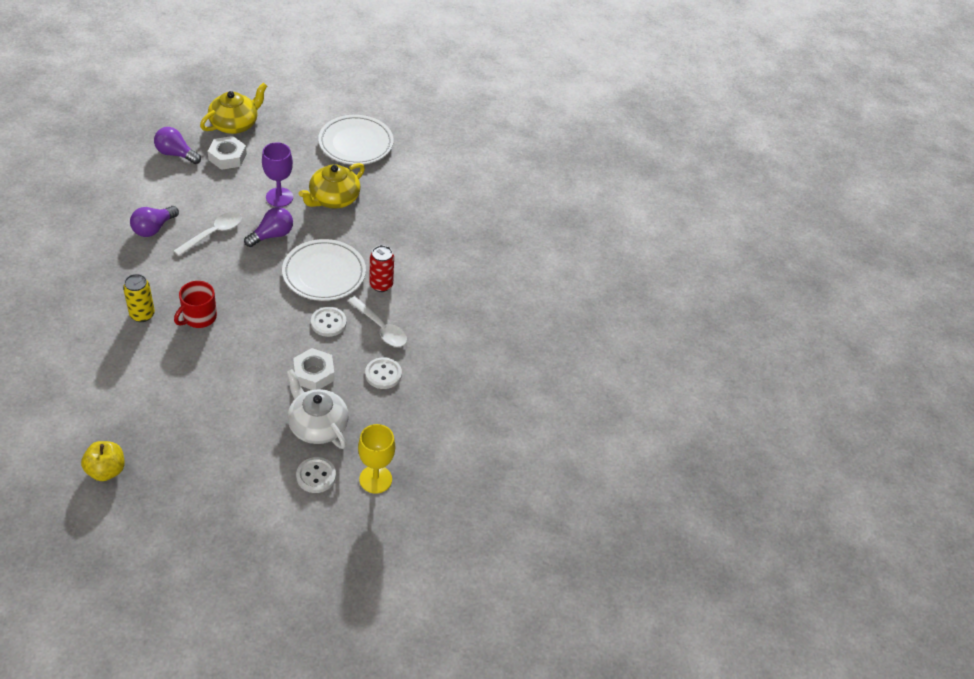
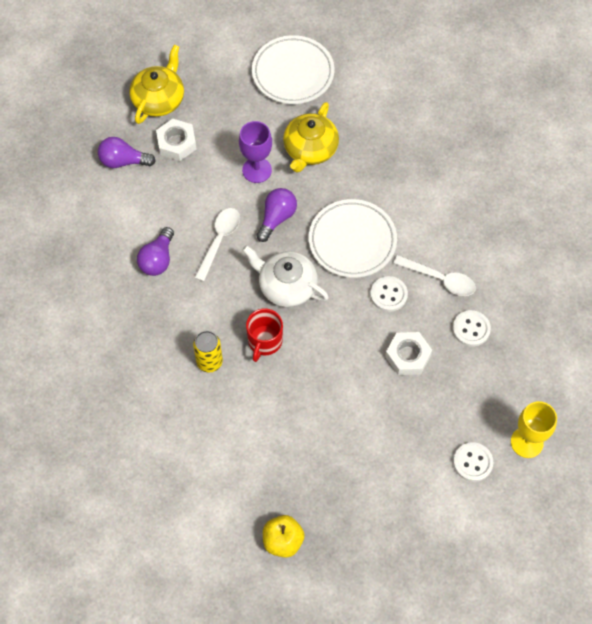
camera: 15 degrees left, 15 degrees up
(317, 425) = (443, 410): white teapot -> white teapot (286, 286)
(381, 285) = (413, 231): red can -> none

